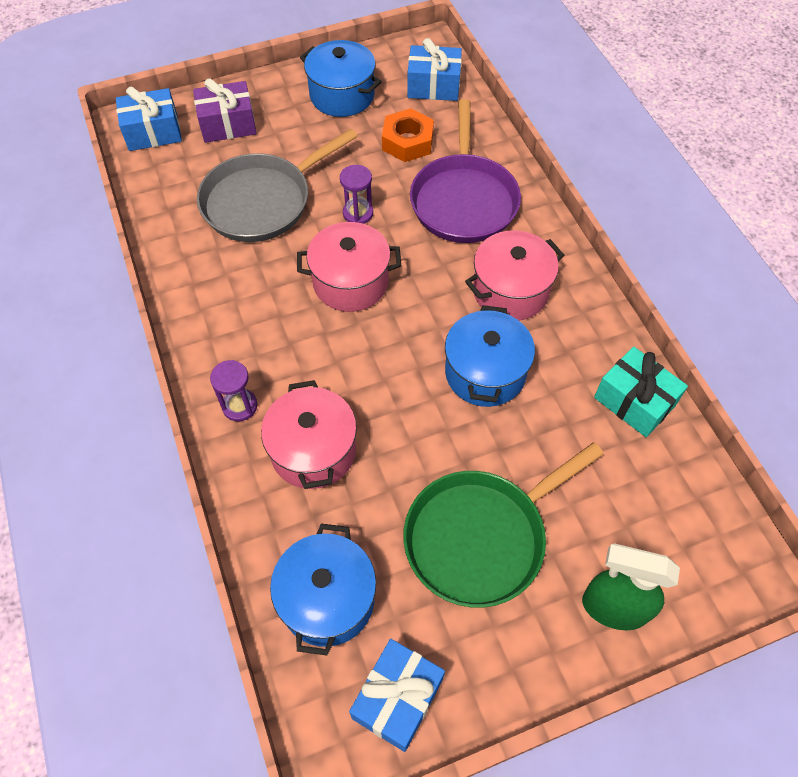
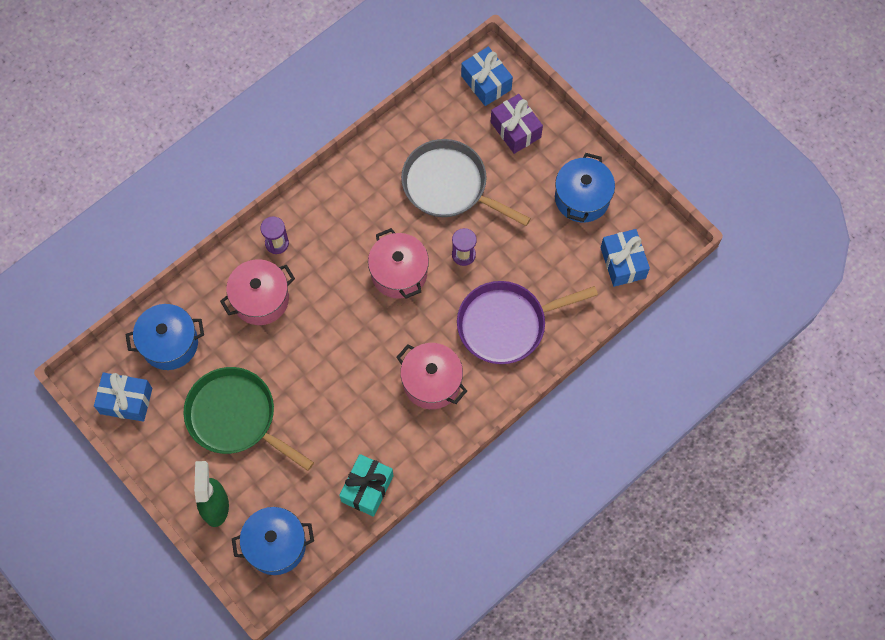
camera: 70 degrees right, 10 degrees up
(407, 142) = (551, 264): orange nut -> none
(485, 373) = (355, 385): blue pot -> blue pot (276, 545)

